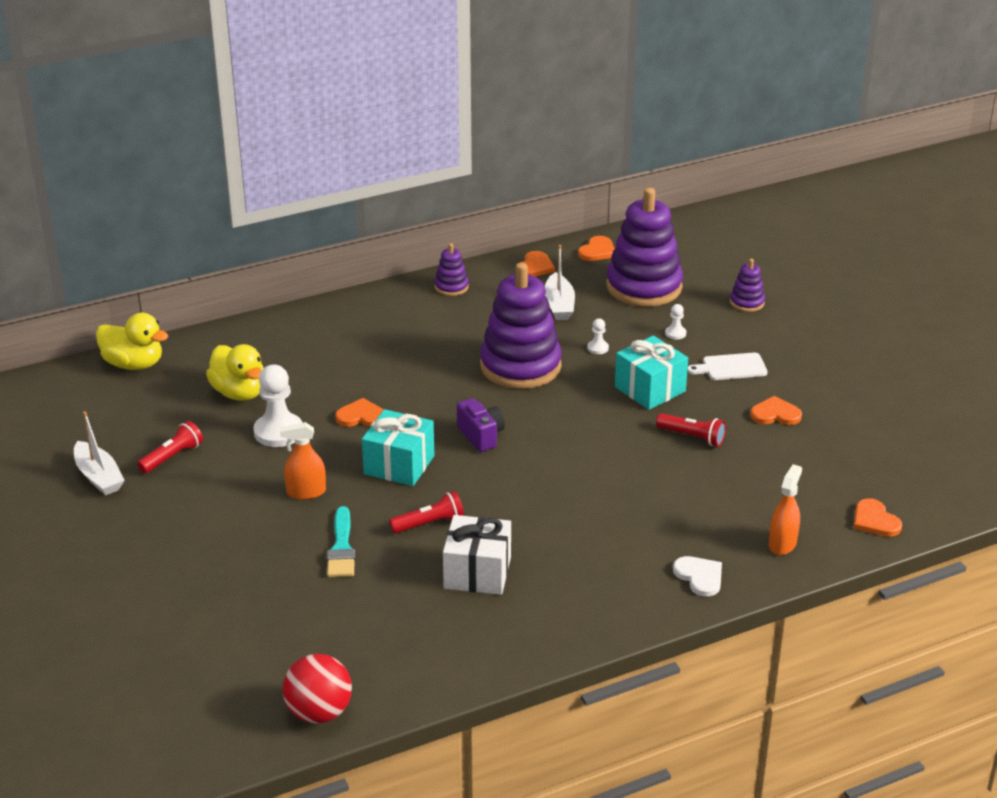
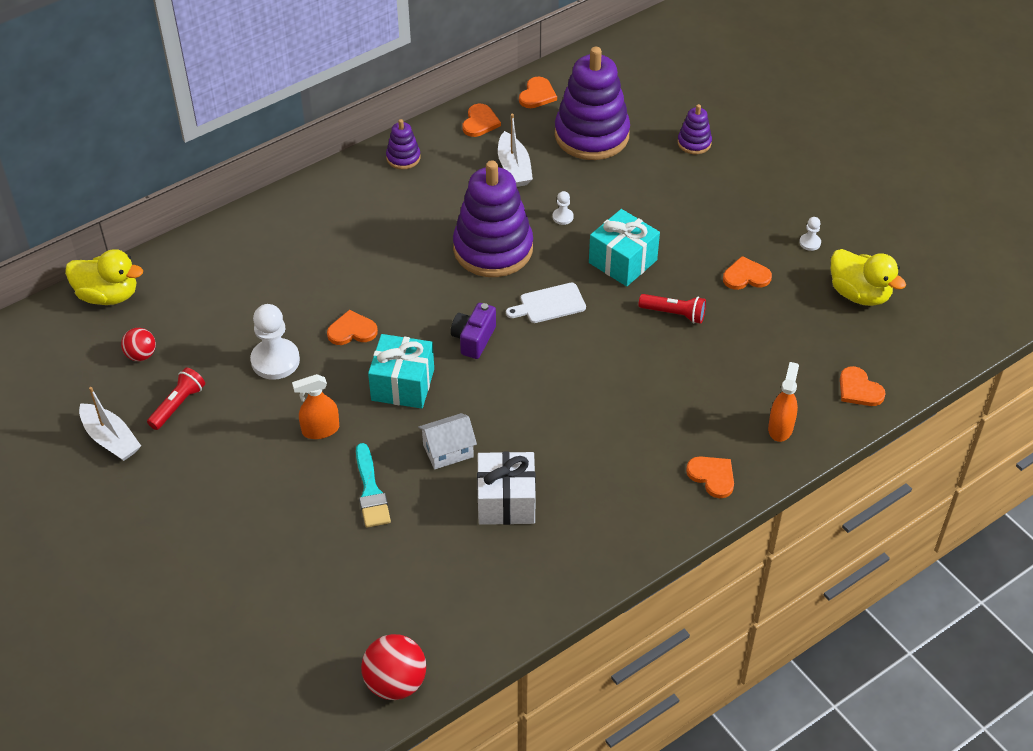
camera: 10 degrees left, 15 degrees up
(150, 414) = (141, 355): none -> red ball
(239, 393) = (224, 317): yellow duck -> yellow duck (859, 294)
(429, 524) = (448, 451): red flashlight -> white house
(481, 436) = (473, 339): purple camera -> purple camera turned 120 degrees counterclockwise
(675, 333) = (633, 189): white pawn -> white pawn (810, 243)
(699, 577) = (712, 476): white heart -> orange heart
(731, 367) = (694, 225): white cutting board -> white cutting board (549, 304)

